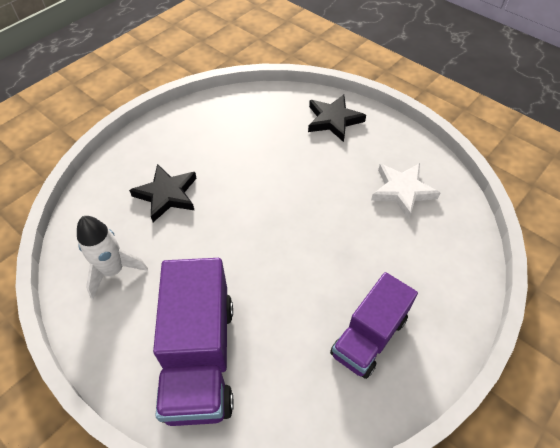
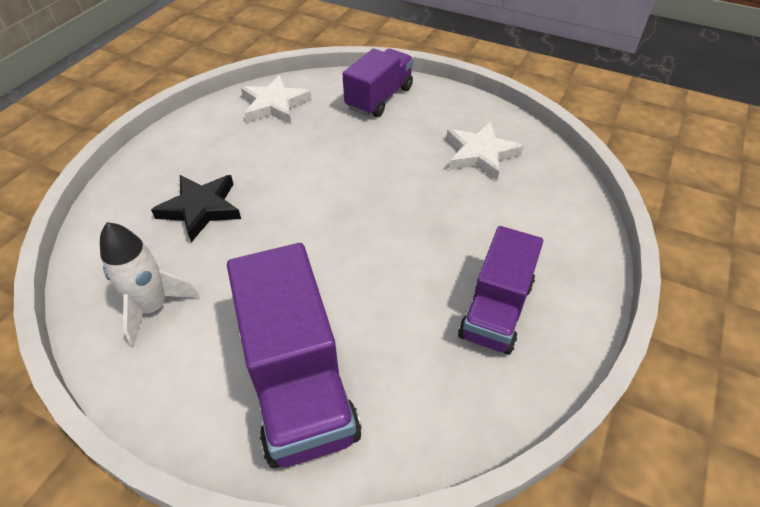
camera: 15 degrees left, 5 degrees down
(247, 111) = (274, 105): none -> white star
(333, 120) = (379, 98): black star -> purple truck

